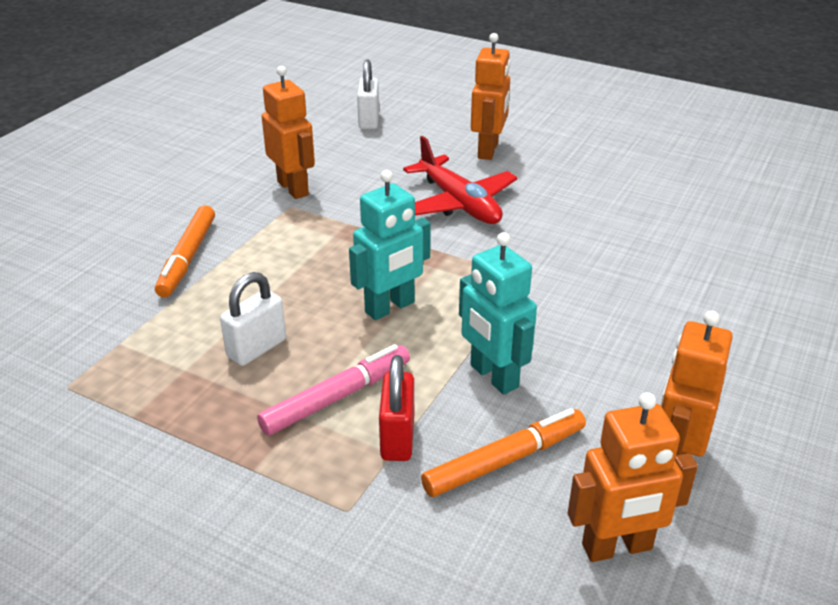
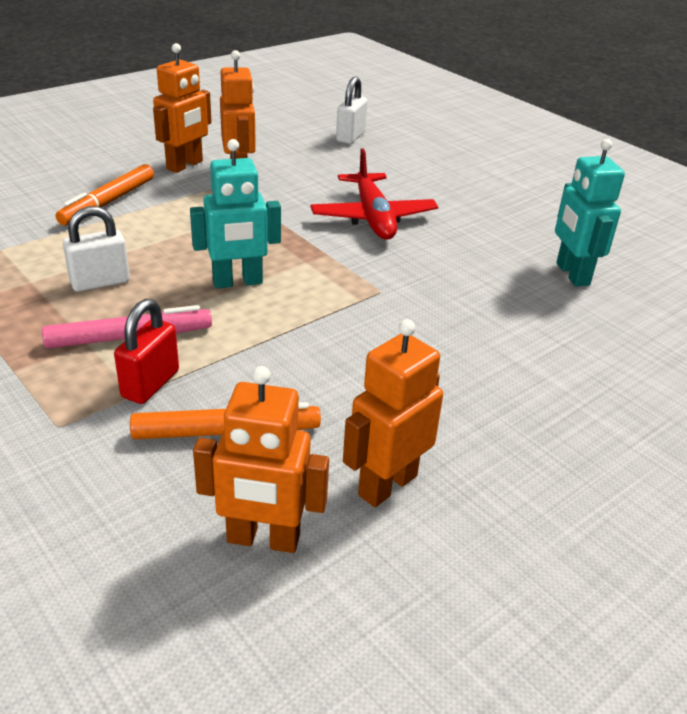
camera: 20 degrees right, 0 degrees up
(488, 150) = (438, 183): orange robot -> orange robot (185, 165)
(493, 376) = (278, 362): turquoise robot -> turquoise robot (572, 274)

